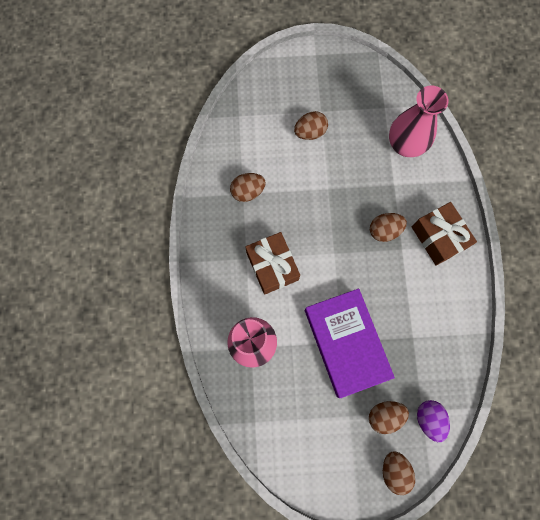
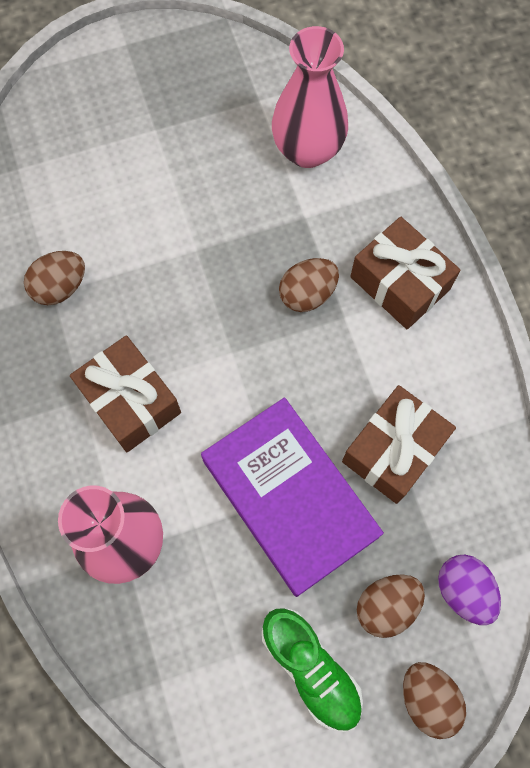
camera: 15 degrees left, 5 degrees down
(310, 132) = (145, 166): brown egg -> none
(336, 437) = (311, 668): none -> green shoe
(410, 332) = (393, 450): none -> brown gift

